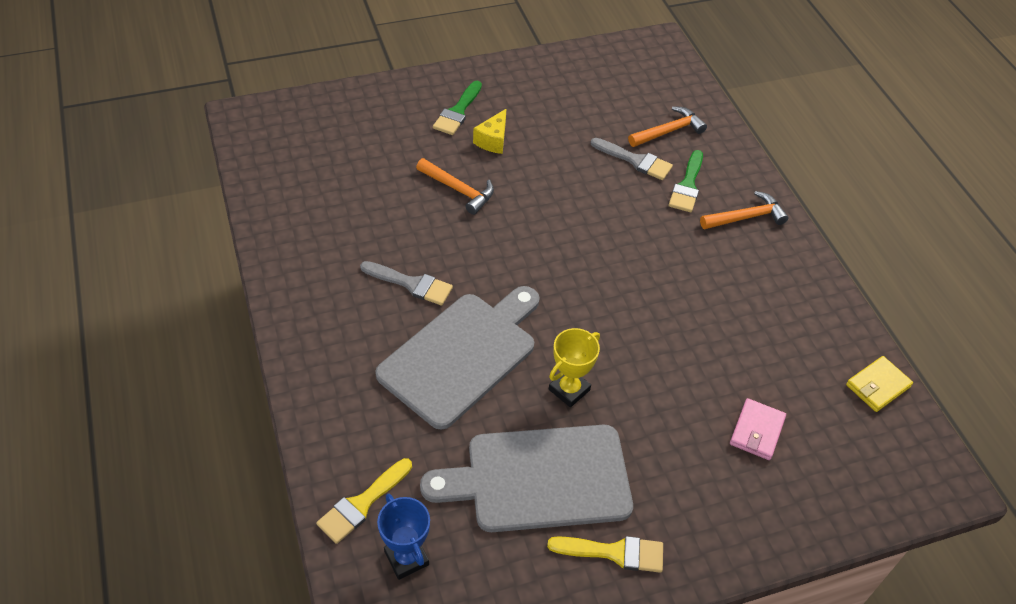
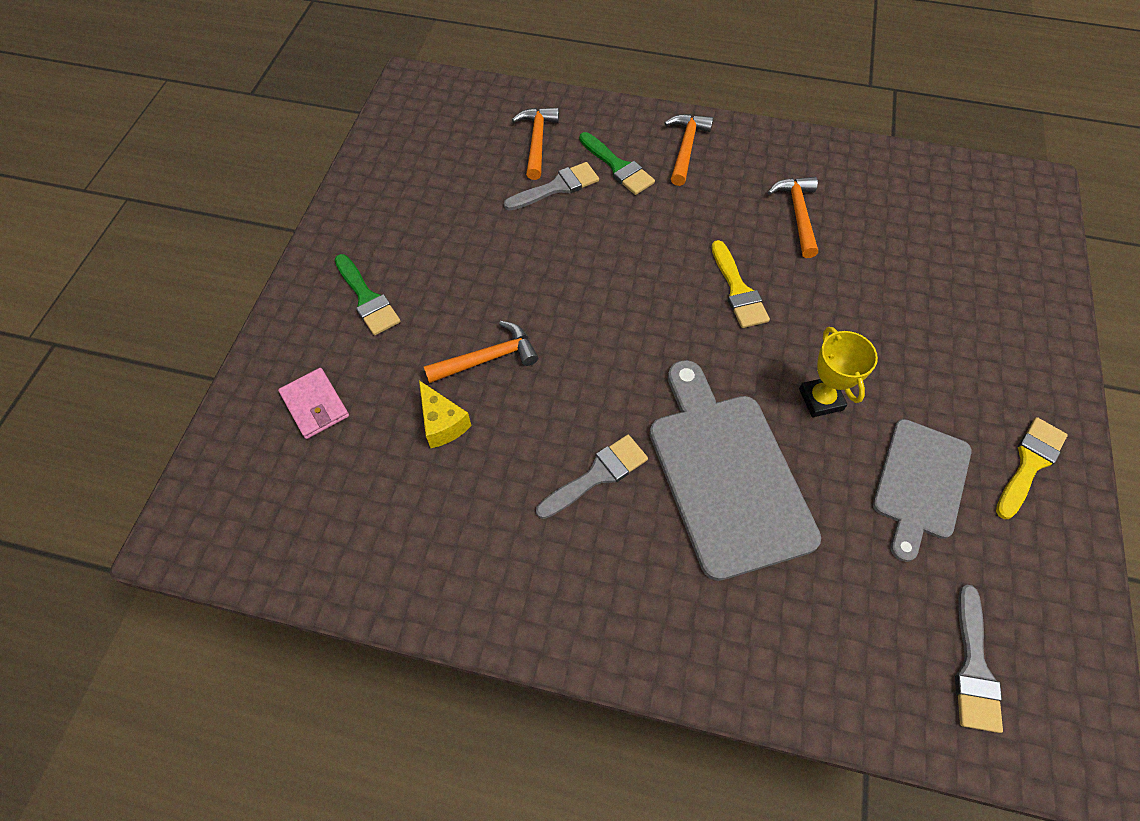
camera: 55 degrees left, 10 degrees up
(362, 503) = (884, 680): yellow brush -> yellow brush (738, 290)
(406, 558) = (973, 666): blue trophy -> grey brush
(493, 140) = (437, 289): yellow cheese -> yellow cheese (442, 423)
(540, 479) = (920, 483): grey cutting board -> grey cutting board, size x0.64
(742, 313) = (797, 214): none -> orange hammer
(757, 431) = (935, 278): pink wallet -> pink wallet (315, 405)
(877, 386) = (923, 171): yellow wallet -> none

